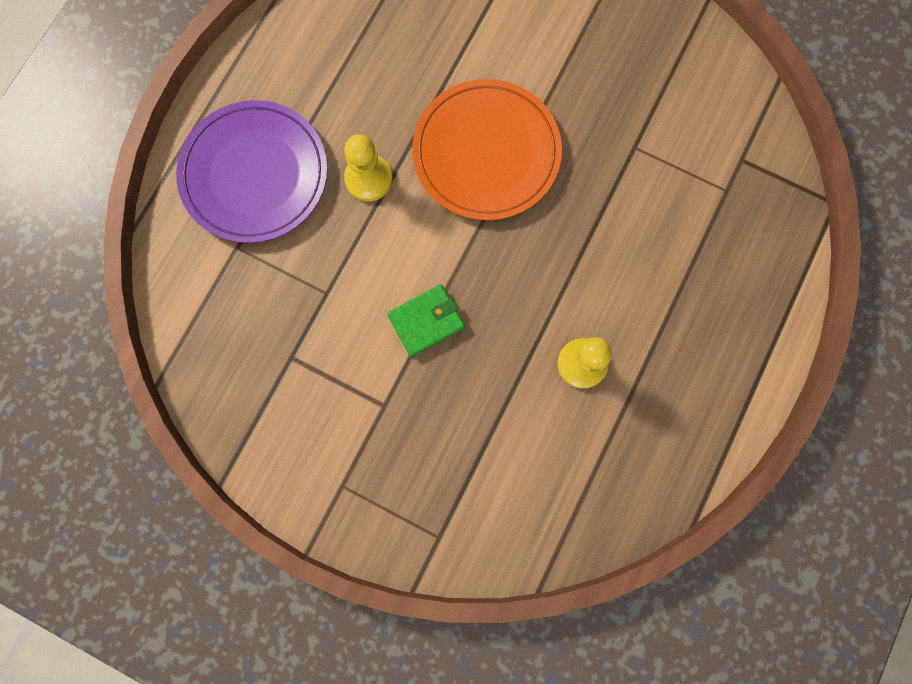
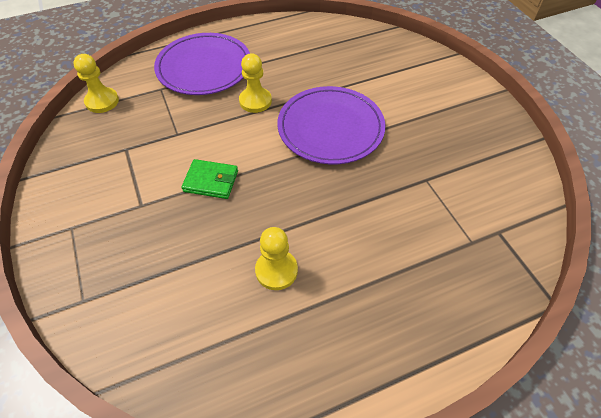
camera: 40 degrees right, 25 degrees down
(187, 320) = (102, 101): none -> yellow pawn
(486, 153) = (330, 128): orange plate -> purple plate

